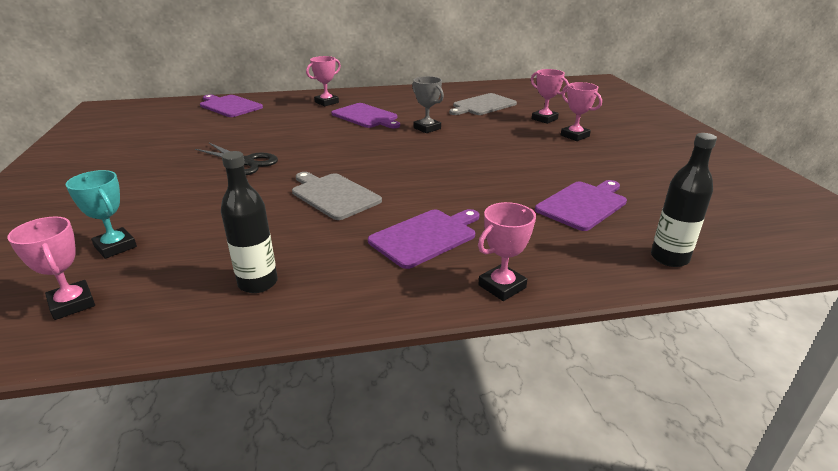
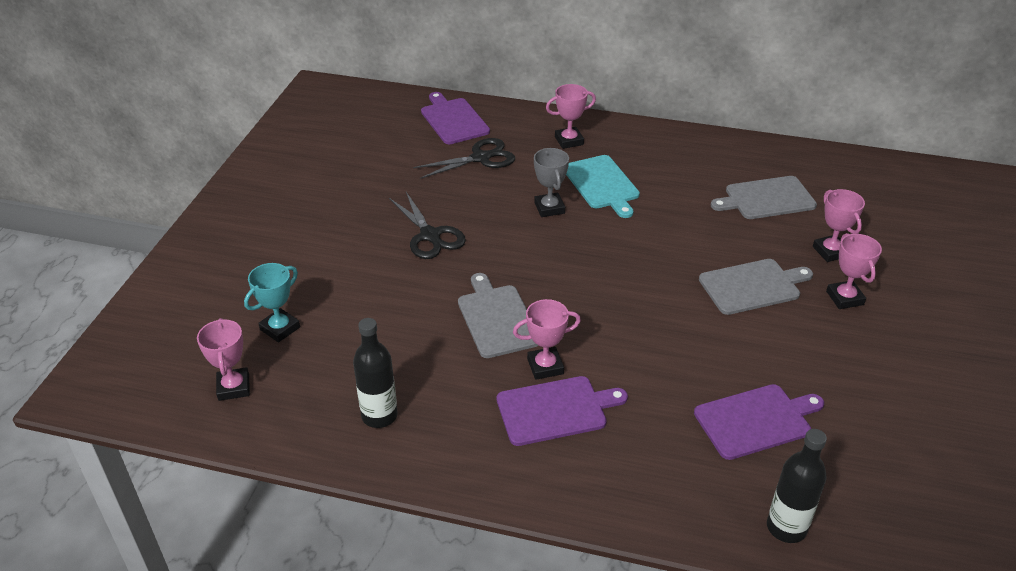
camera: 25 degrees right, 10 degrees up
(115, 247) = (280, 328): turquoise trophy -> turquoise trophy turned 60 degrees clockwise
(263, 119) = (480, 158): none -> black scissors
(366, 116) = (602, 184): purple cutting board -> turquoise cutting board
(427, 128) = (663, 229): grey trophy -> grey trophy (549, 208)
(502, 286) = (588, 499): pink trophy -> pink trophy (545, 366)
(512, 142) = (752, 286): none -> grey cutting board

